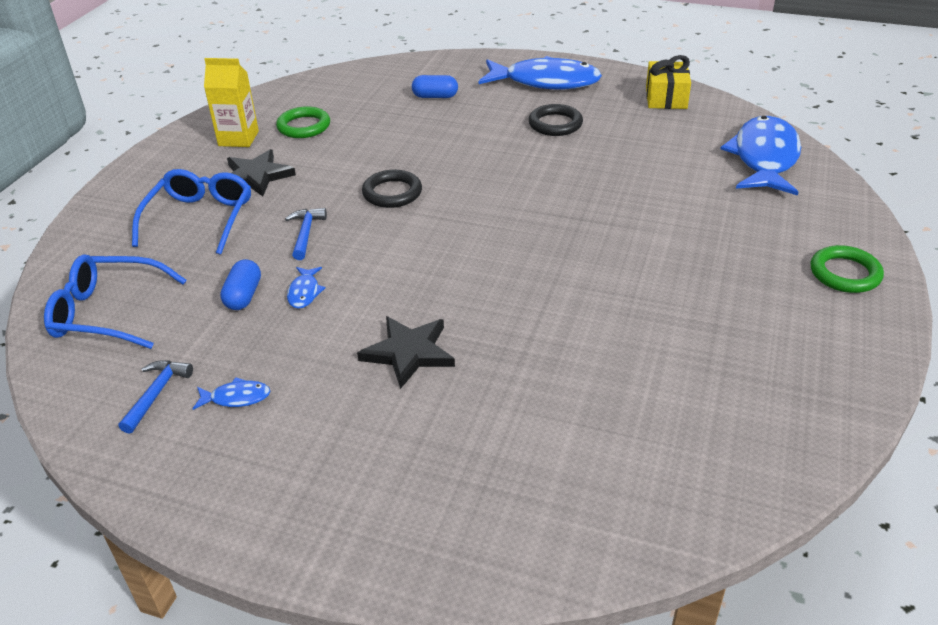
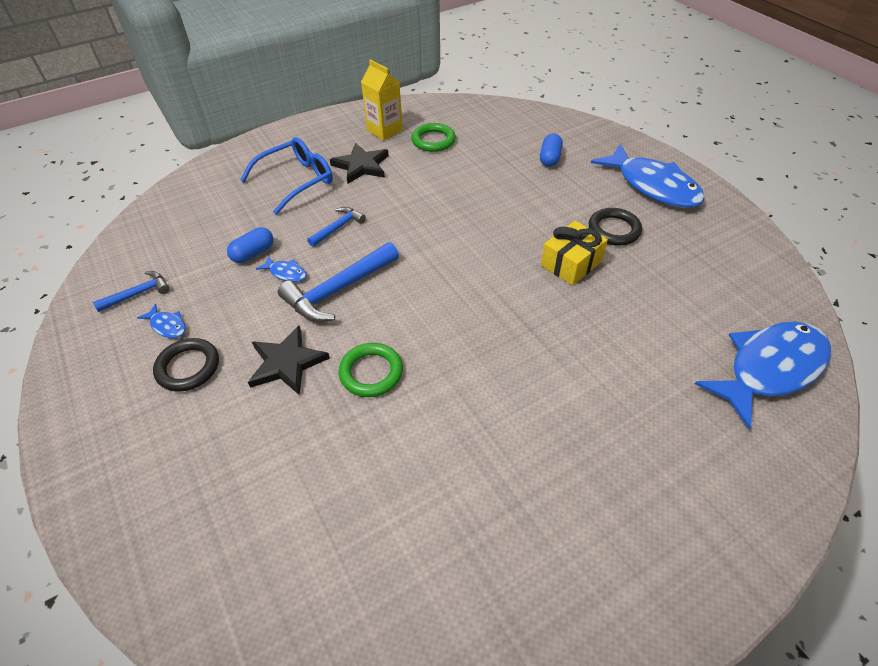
camera: 40 degrees right, 10 degrees up
(109, 313) = (181, 221): blue glasses -> none
(304, 292) = (286, 273): blue fish -> blue fish turned 105 degrees counterclockwise
(378, 278) = (338, 290): none -> blue hammer
(392, 193) = (425, 226): black ring -> black ring (188, 367)
(435, 96) = (550, 158): blue capsule -> blue capsule turned 60 degrees clockwise
(666, 98) = (745, 254): yellow gift -> yellow gift (571, 263)
(845, 273) = (702, 543): green ring -> green ring (371, 372)

